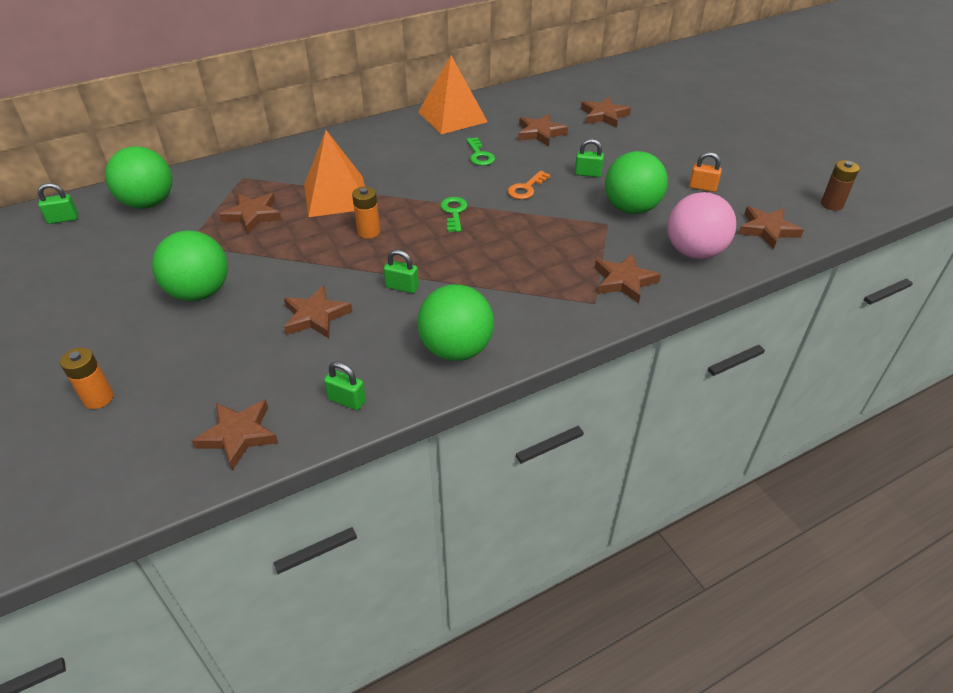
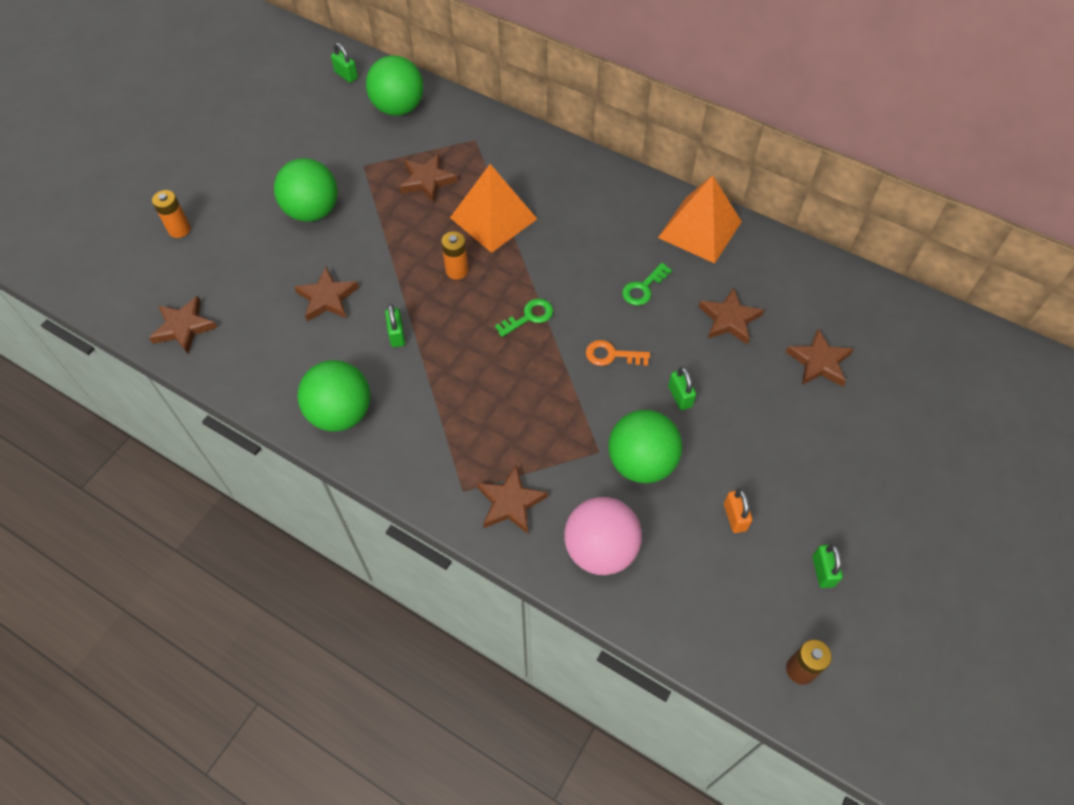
camera: 60 degrees right, 15 degrees up
(347, 400) = (247, 371): green padlock -> green padlock (823, 571)
(767, 230) = (693, 611): brown star -> none

